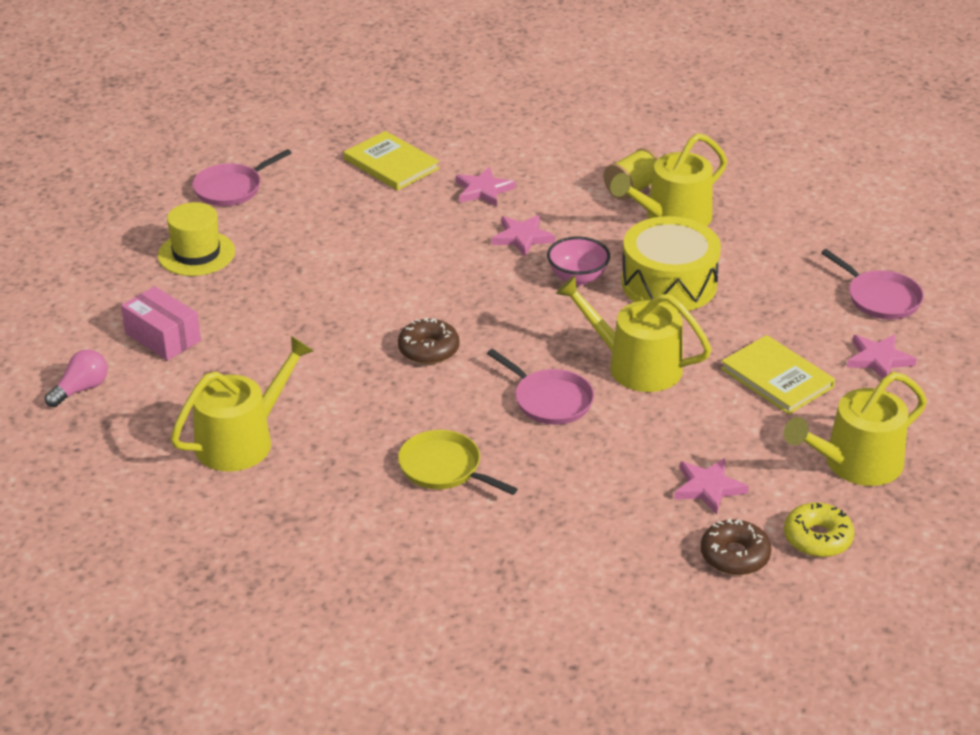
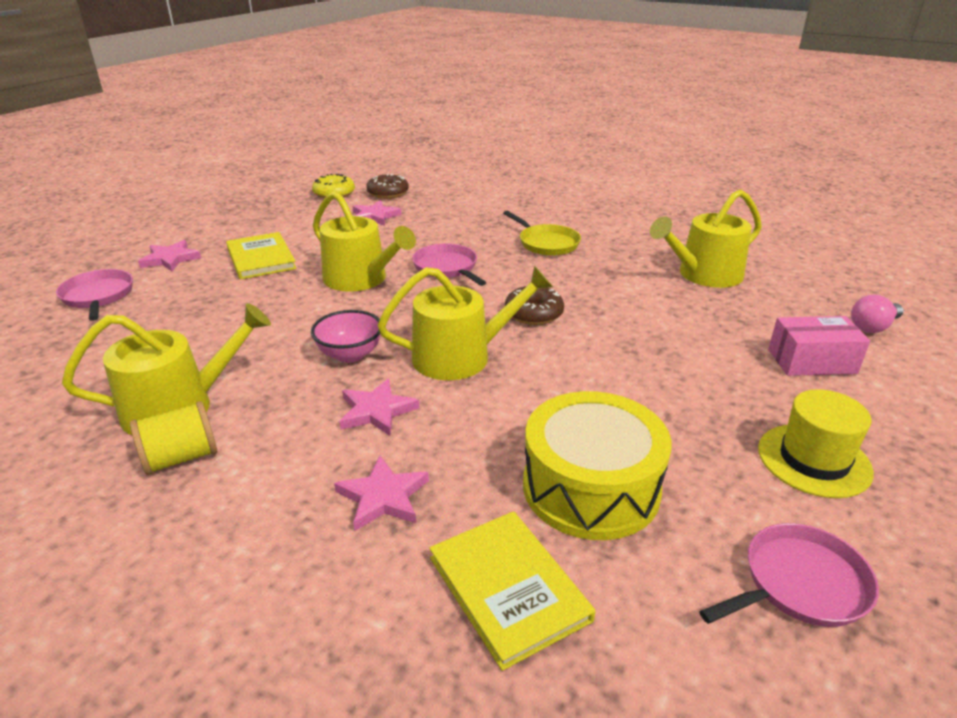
camera: 165 degrees left, 5 degrees down
(162, 337) = (811, 361): pink box -> pink box turned 60 degrees counterclockwise
(669, 283) = (265, 336): yellow drum -> yellow drum (591, 487)
(855, 463) = (270, 215): yellow watering can -> yellow watering can (461, 356)

